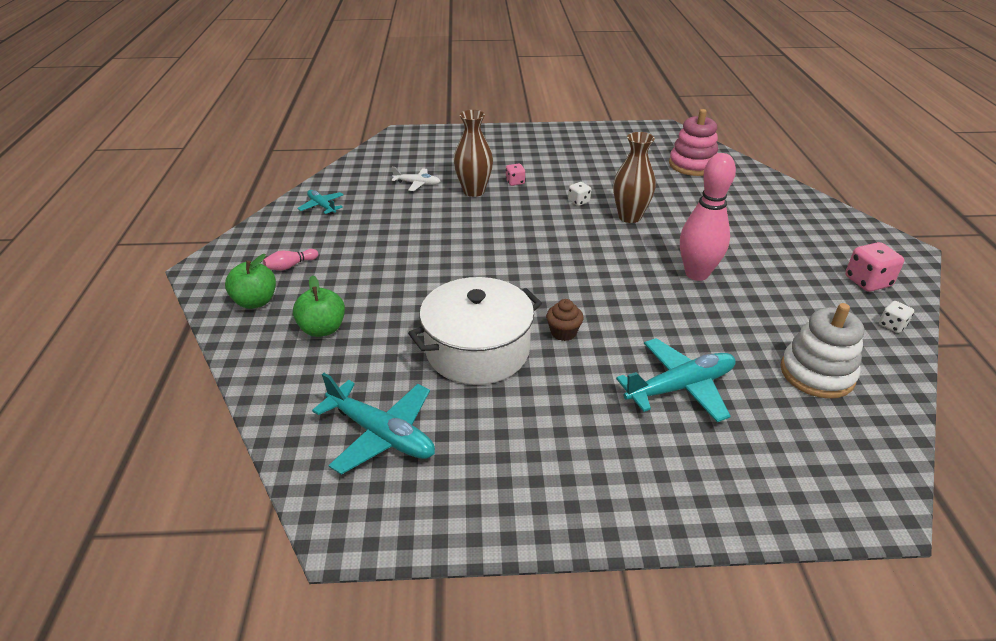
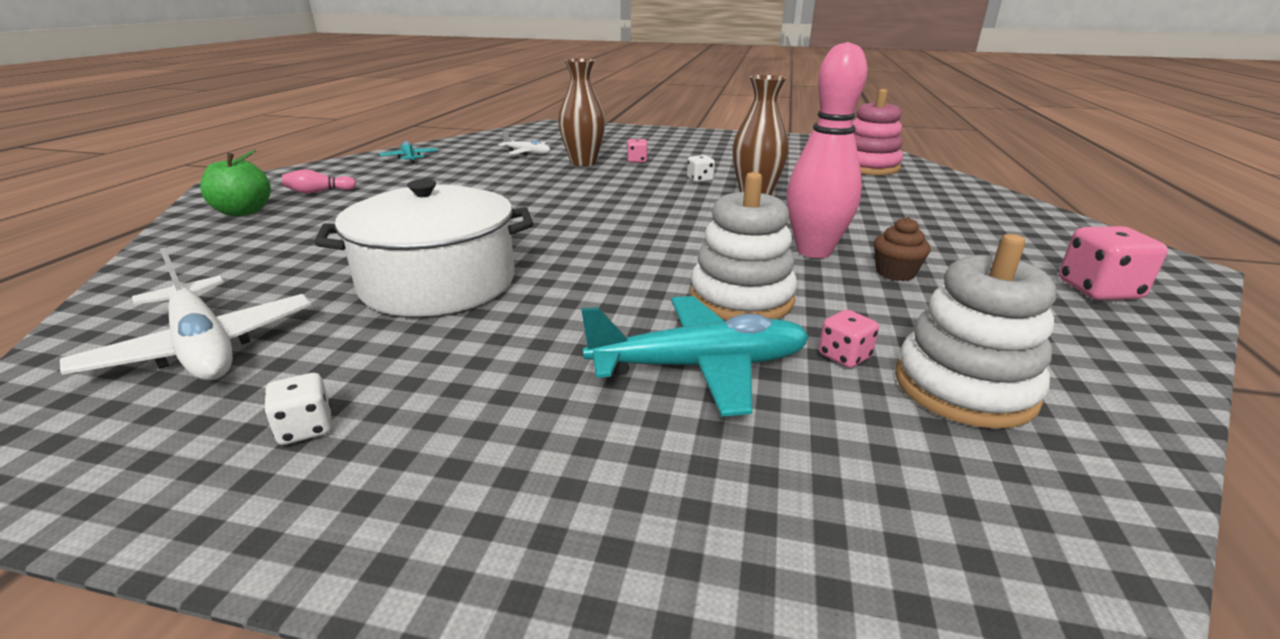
camera: 15 degrees right, 10 degrees down
(322, 329) = (280, 240): green apple -> none
(381, 434) = (203, 347): turquoise plane -> white plane
(563, 332) = (572, 282): brown cupcake -> brown cupcake (895, 273)
(674, 328) = (741, 299): none -> white stacking toy
(751, 364) = (844, 356): none -> pink dice
(892, 325) = (1135, 346): white dice -> white dice (305, 428)

